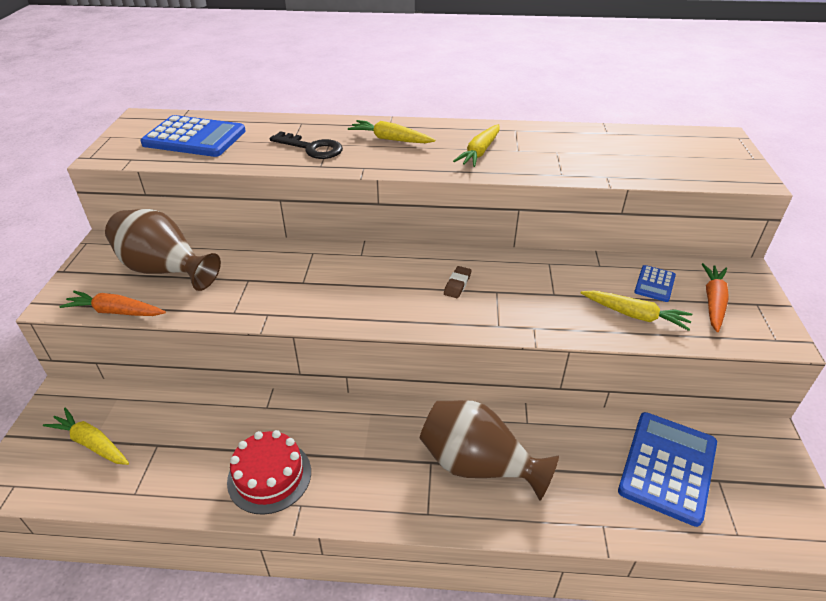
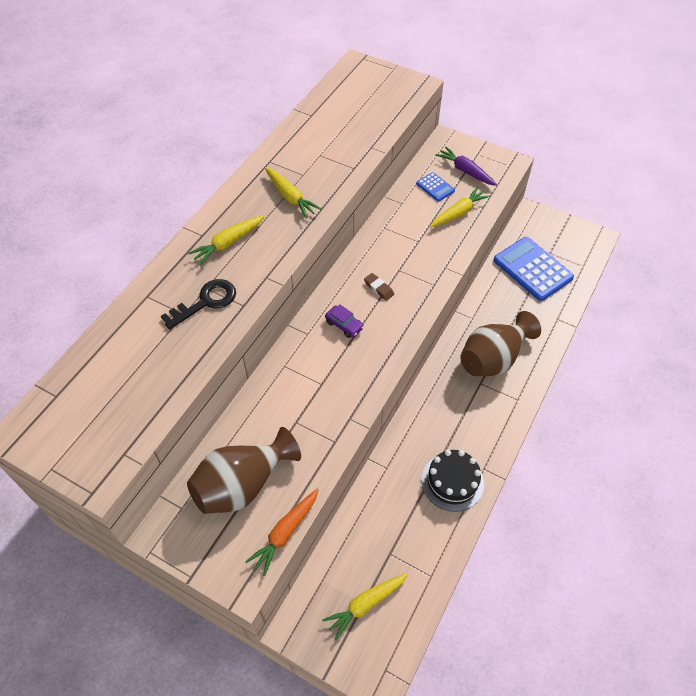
camera: 65 degrees left, 15 degrees up
(195, 138) = (114, 390): blue calculator -> none
(269, 476) = (452, 481): red cake -> black cake
(388, 275) = (344, 325): none -> purple car
(713, 302) = (465, 171): orange carrot -> purple carrot

